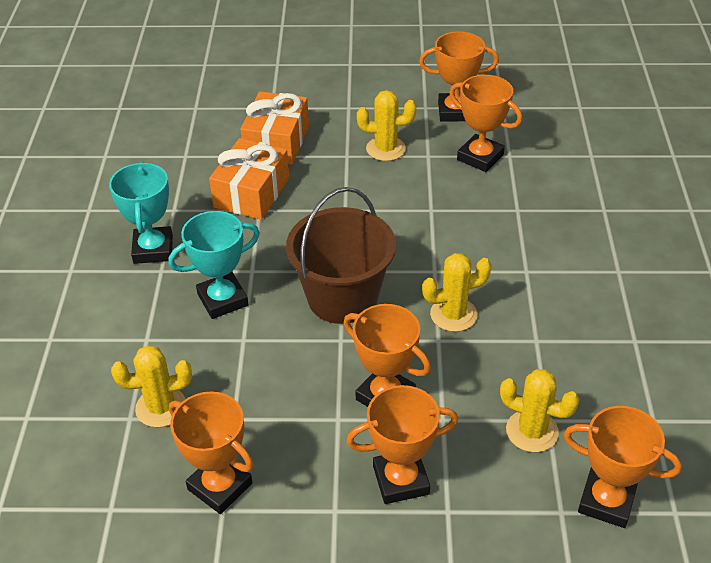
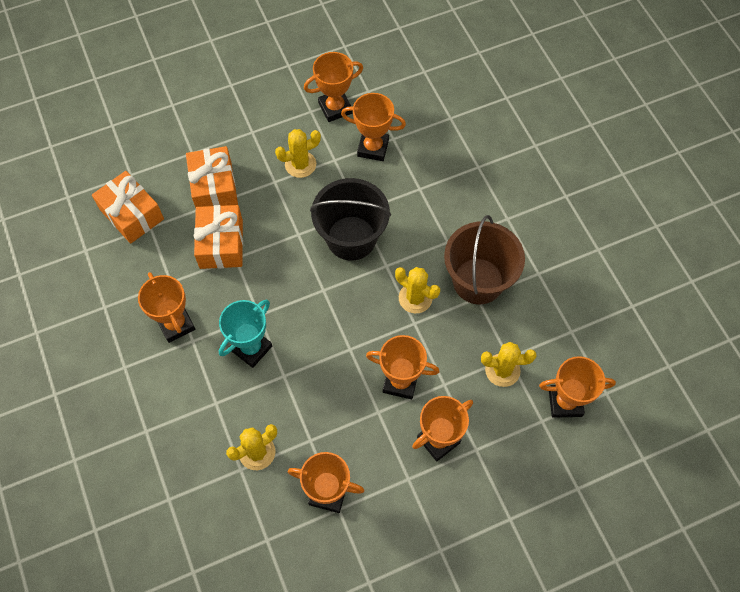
camera: 25 degrees left, 20 degrees up
(153, 249) = (176, 324): turquoise trophy -> orange trophy
(173, 140) = (131, 214): none -> orange gift
(342, 297) = (334, 313): brown bucket -> brown bucket (478, 281)
(406, 231) = (351, 238): none -> black bucket
(453, 314) = (415, 298): yellow cactus -> yellow cactus turned 75 degrees clockwise

